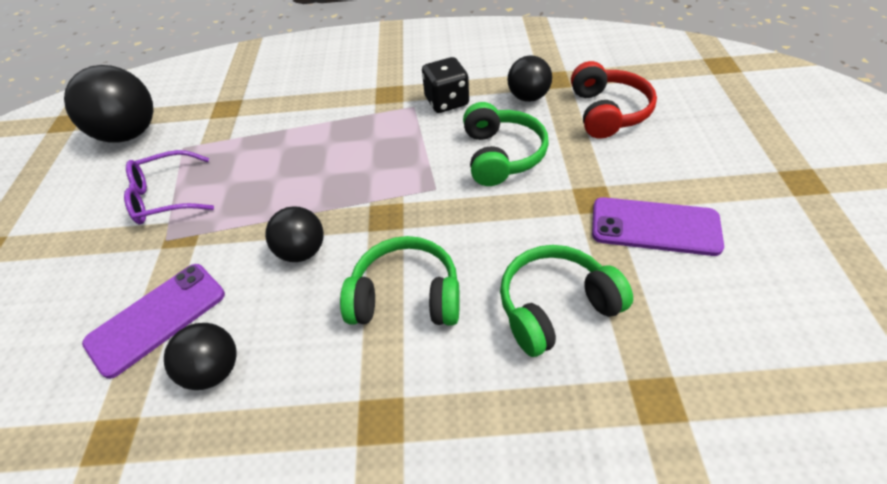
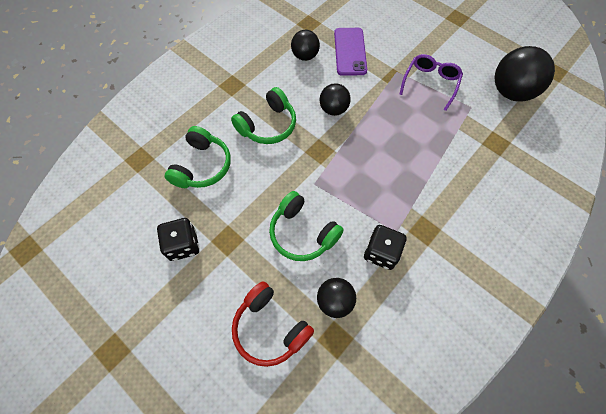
camera: 130 degrees right, 15 degrees up
(655, 227) = (183, 245): purple phone -> black dice

